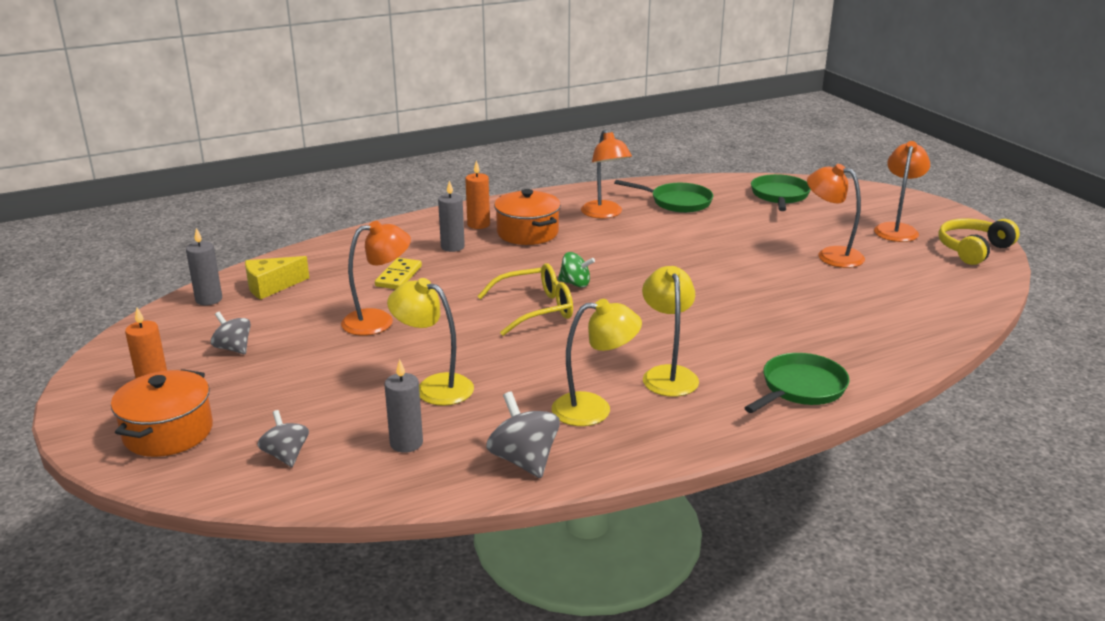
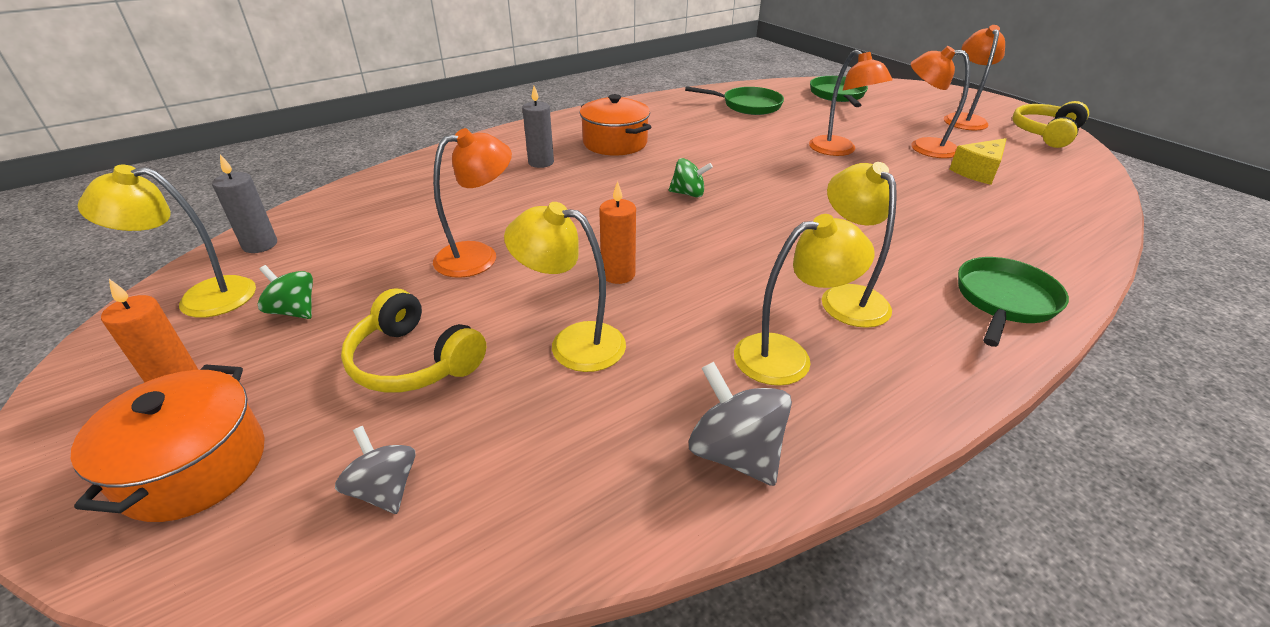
camera: 10 degrees left, 10 degrees up
(167, 334) = (202, 298): none -> yellow lamp
(233, 348) = (294, 311): grey spinning top -> green spinning top
(271, 286) = (339, 222): yellow cheese -> yellow cheese (978, 172)
(315, 388) = (413, 361): none -> yellow headphones
(399, 276) = (490, 199): yellow domino -> none
(406, 443) = (561, 443): grey candle -> none
(478, 224) = (561, 138): orange candle -> orange candle (618, 274)
(536, 309) = (658, 226): yellow glasses -> none
(604, 214) = (684, 120): orange lamp -> orange lamp (839, 150)

